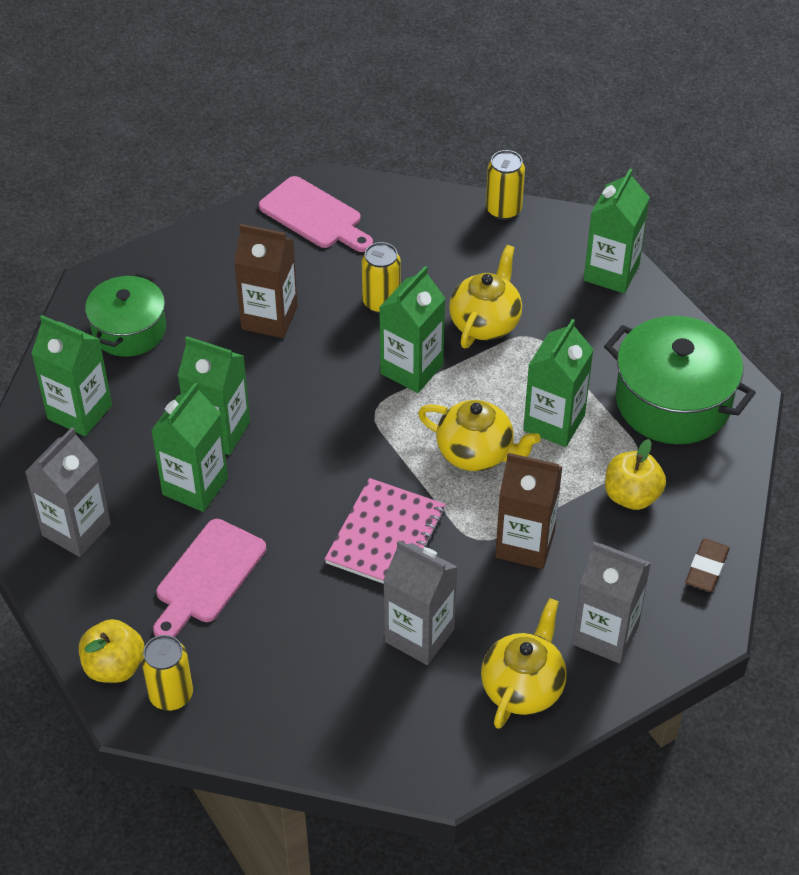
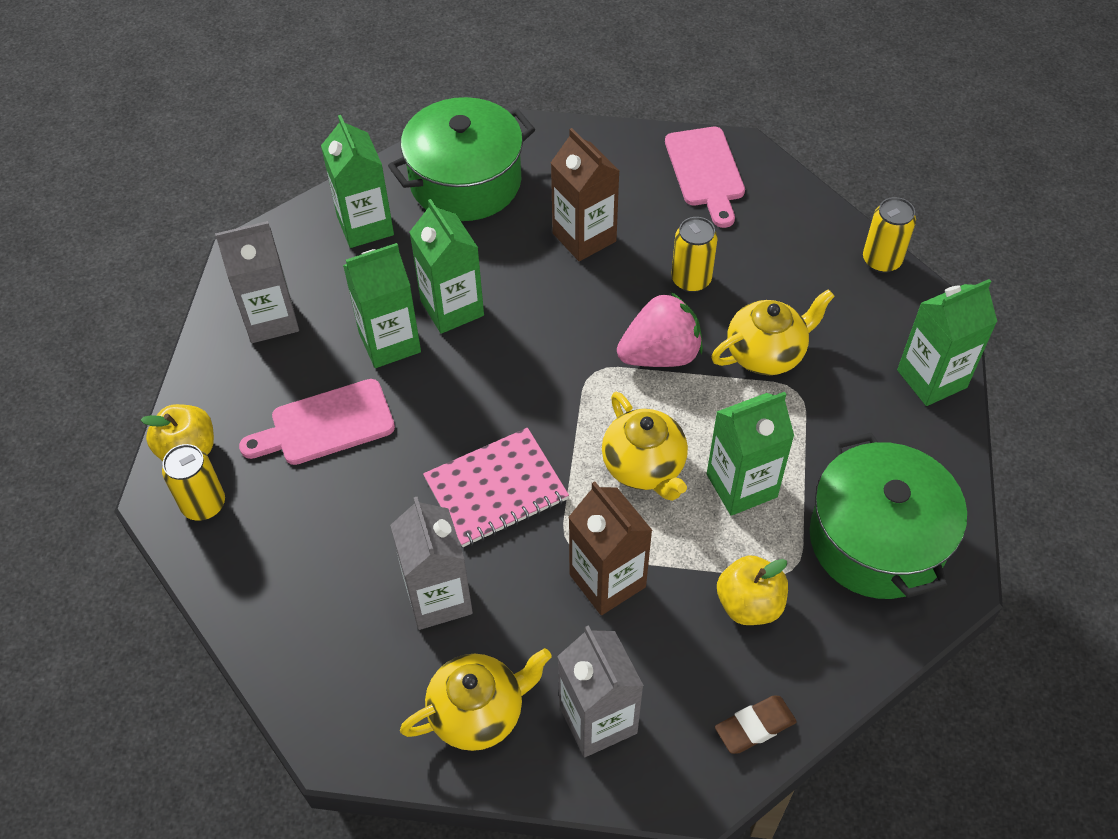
camera: 40 degrees right, 5 degrees up
(129, 330) = (465, 182): green pot -> green pot, size x1.52
(411, 369) = (660, 355): green carton -> pink strawberry

